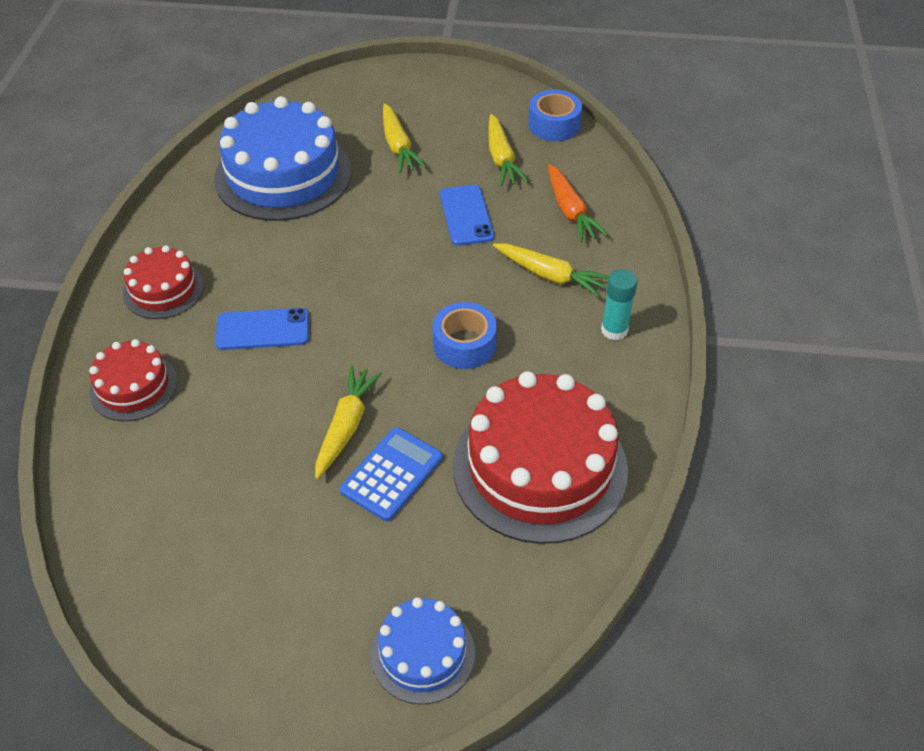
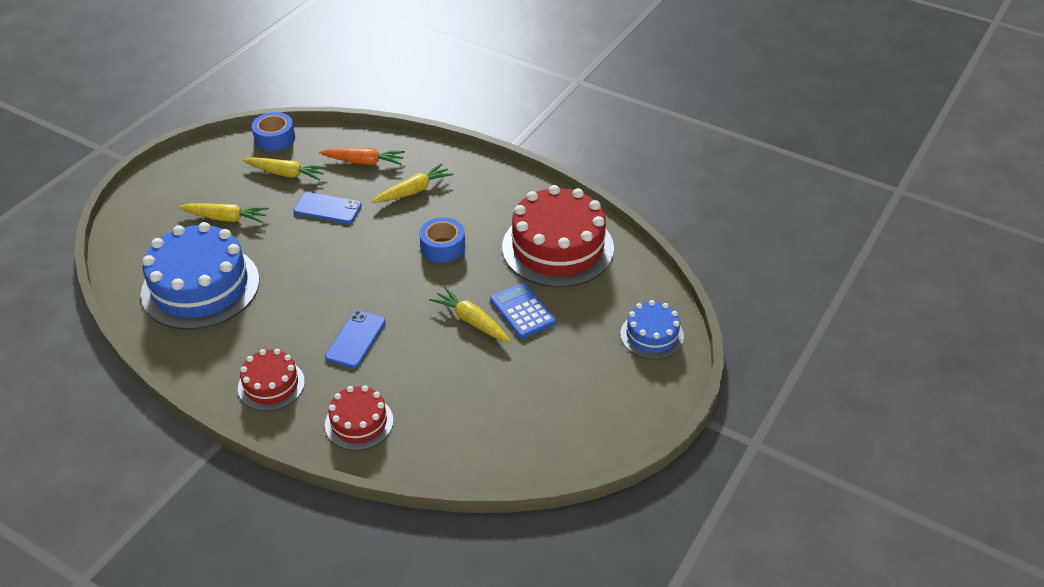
camera: 65 degrees left, 5 degrees down
(614, 330) = (478, 181): turquoise glue stick -> none

